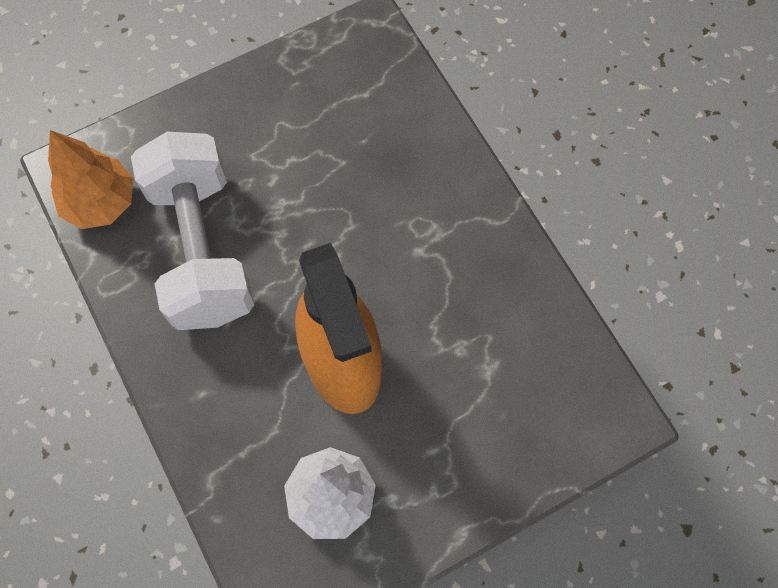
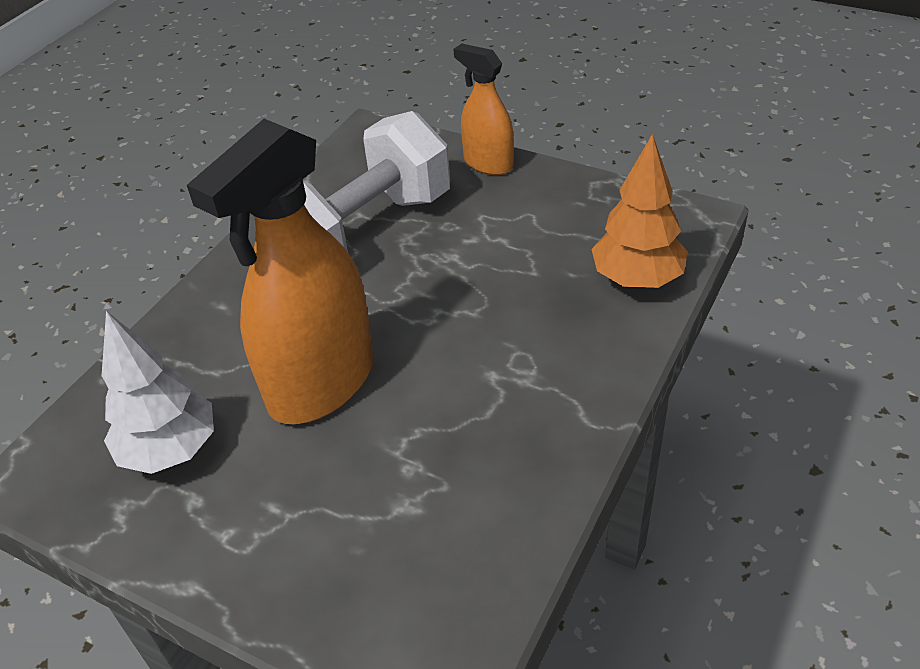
camera: 60 degrees right, 25 degrees down
(101, 202) = (355, 161): orange tree -> orange tree (637, 279)
(194, 111) = (488, 163): none -> orange spray bottle

